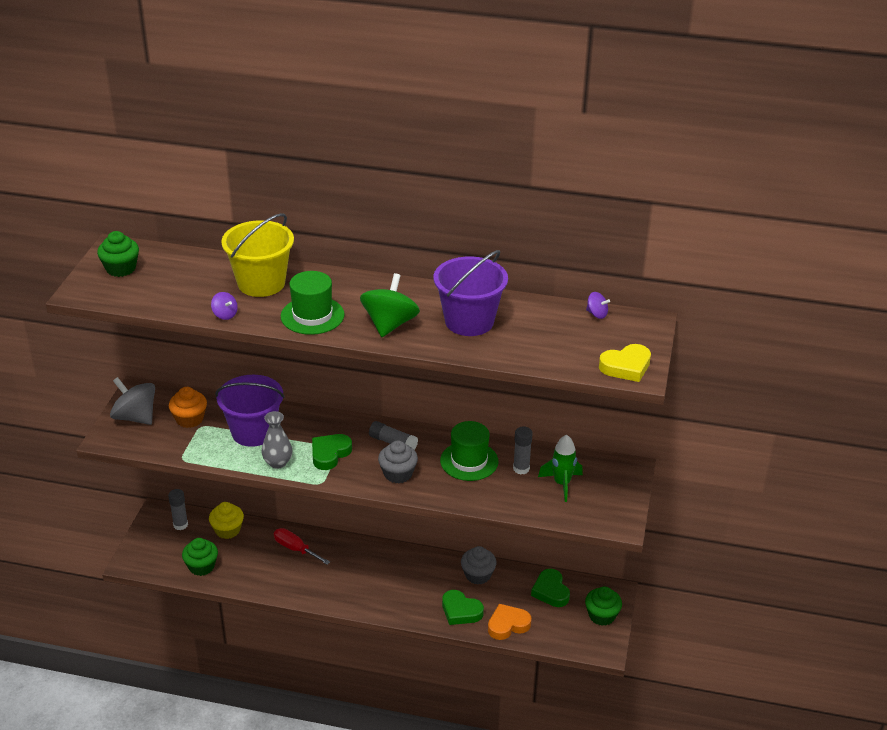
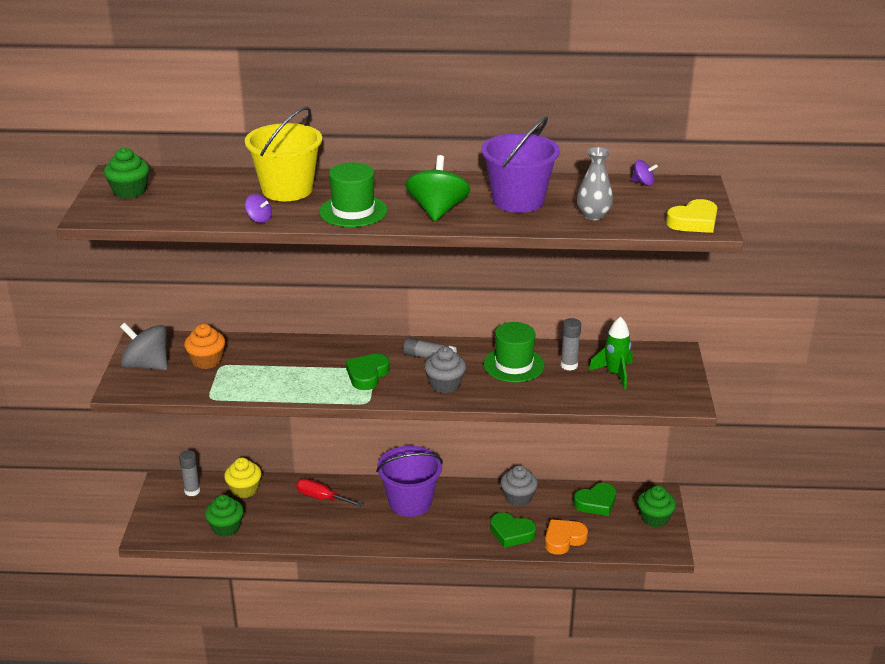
camera: 10 degrees left, 5 degrees down
(253, 432) = (279, 364): purple bucket -> purple bucket (410, 502)
(278, 462) = (315, 389): grey vase -> grey vase (593, 215)
(550, 591) = (596, 503): green heart -> green heart turned 90 degrees counterclockwise

